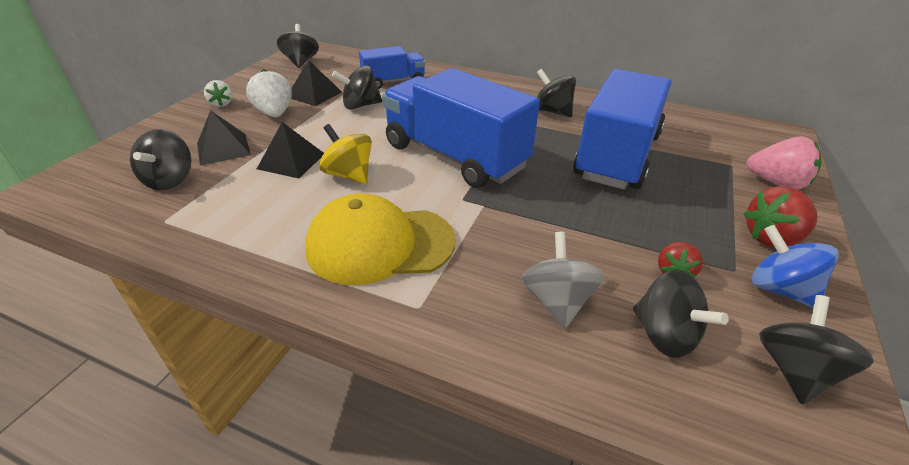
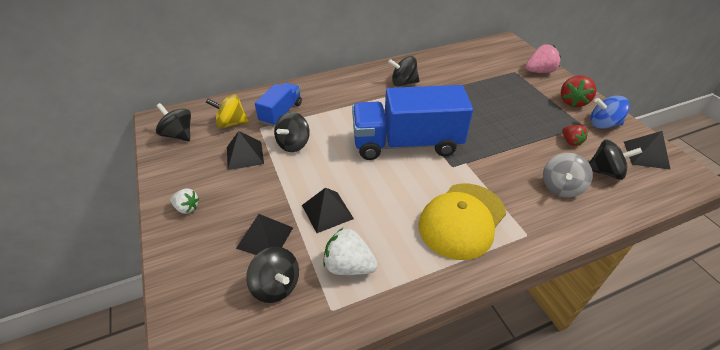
camera: 45 degrees left, 5 degrees up
(275, 113) = (246, 188): white strawberry -> white strawberry (349, 266)
(349, 175) = (376, 195): yellow spinning top -> yellow spinning top (231, 123)
(557, 301) = (561, 187): grey spinning top -> grey spinning top turned 105 degrees counterclockwise
(617, 156) = (471, 94): blue truck -> none
(795, 370) = (646, 155): black spinning top -> black pyramid

